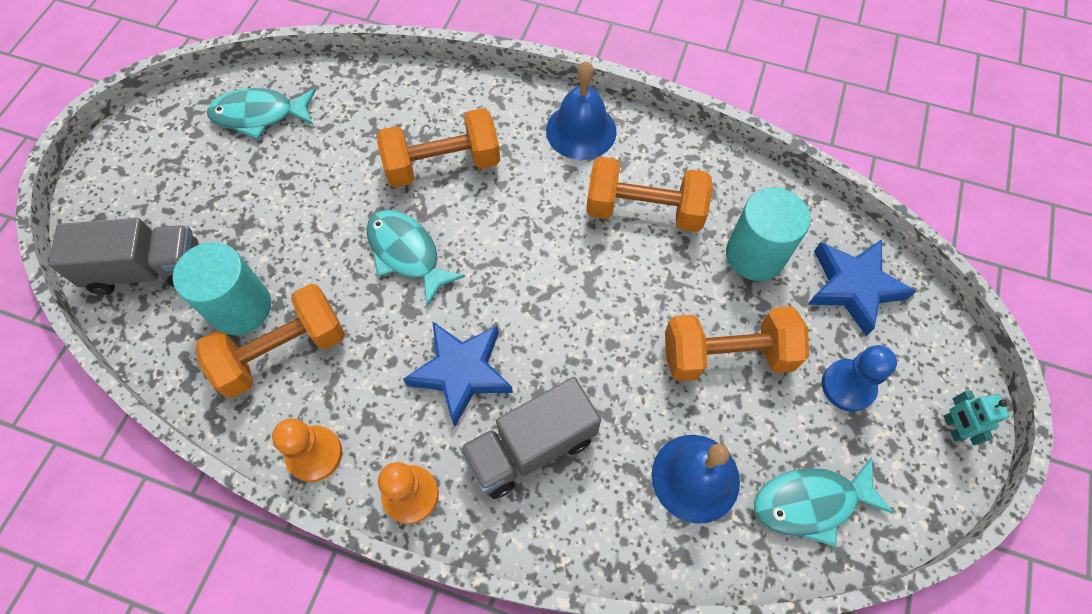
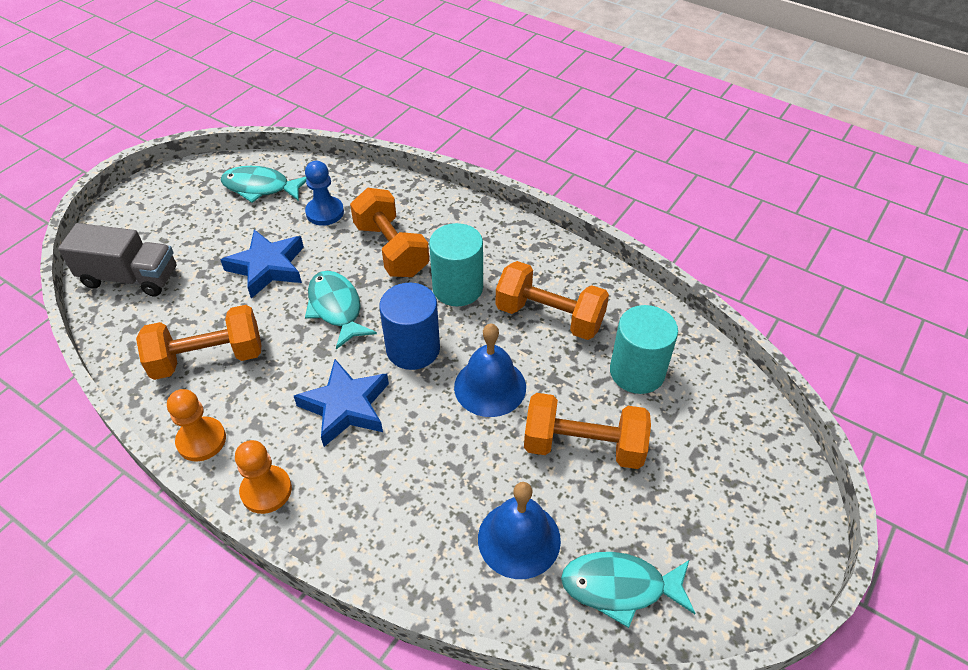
camera: 15 degrees right, 15 degrees down
(240, 307) = (189, 319): turquoise cylinder -> turquoise cylinder (457, 288)
(443, 164) = (391, 249): orange dumbbell -> orange dumbbell turned 60 degrees clockwise
(510, 284) = (413, 349): none -> blue cylinder
(531, 447) = (382, 478): grey truck -> none
(581, 130) = (516, 247): blue bell -> blue bell (490, 386)
(848, 386) = (689, 497): blue pawn -> blue pawn (325, 212)
(853, 287) = (721, 417): blue star -> blue star (267, 267)
(953, 427) = (781, 557): turquoise robot -> none

